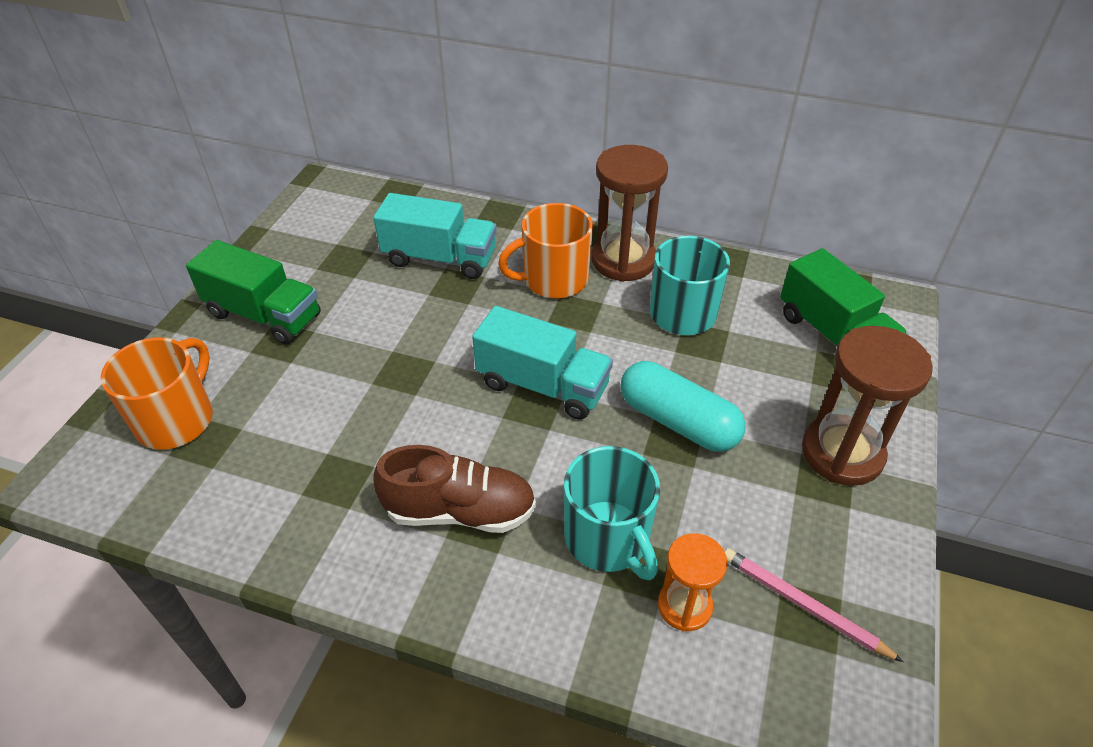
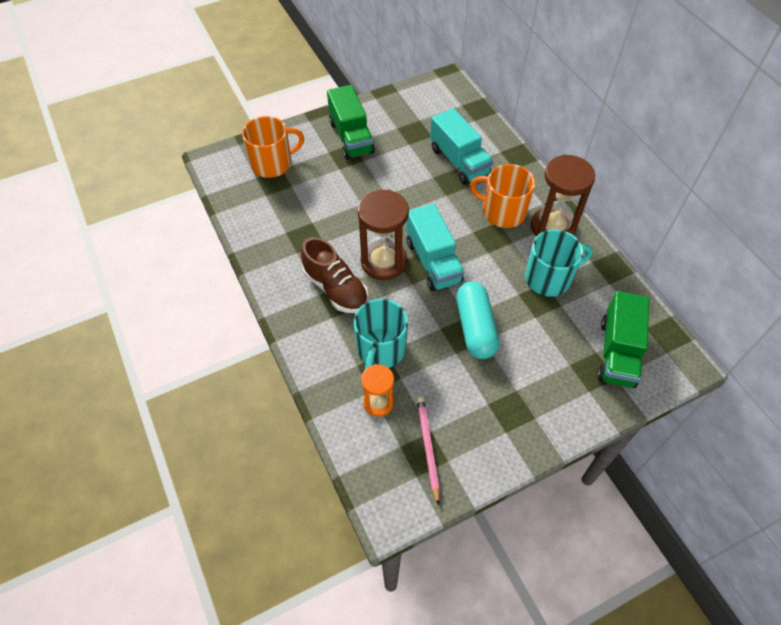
camera: 45 degrees right, 10 degrees up
(842, 453) = (537, 407): brown hourglass -> brown hourglass (383, 262)

